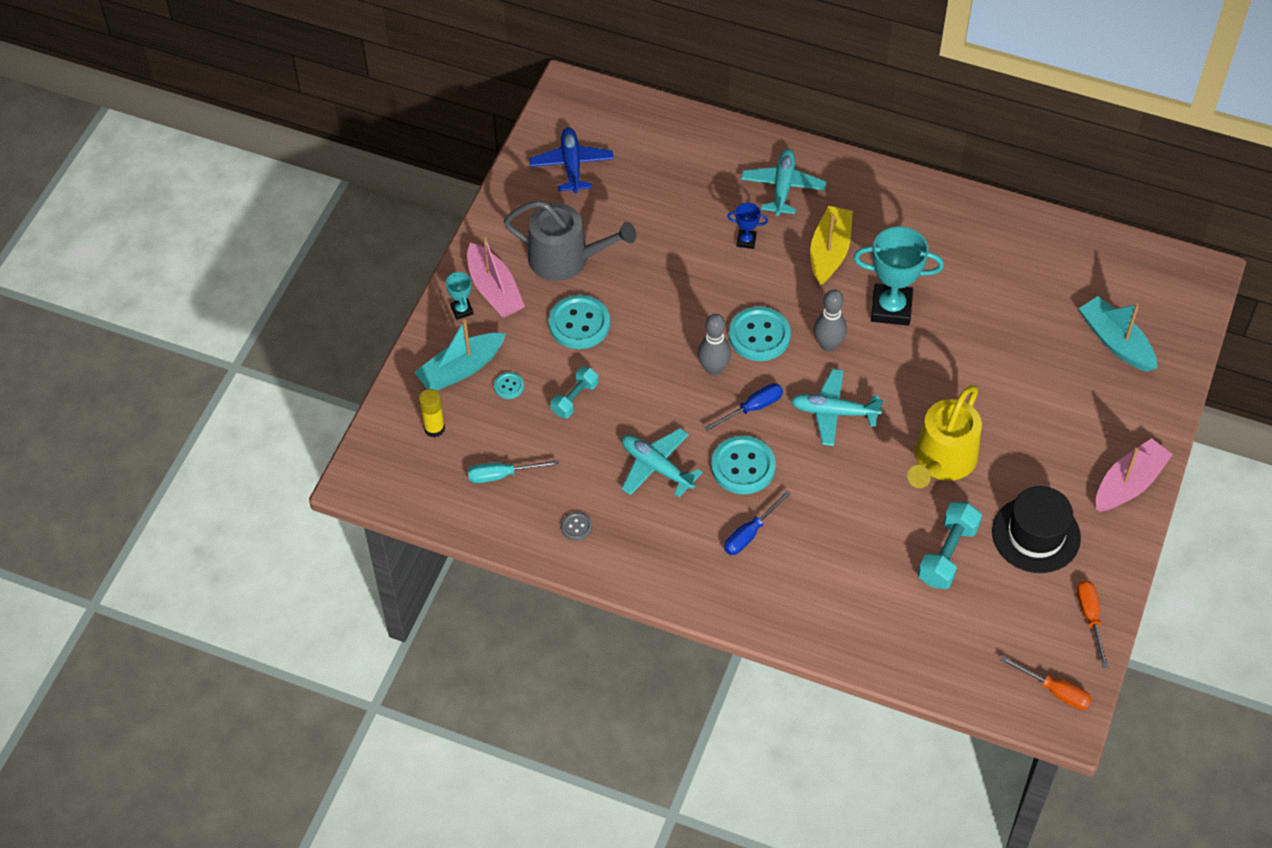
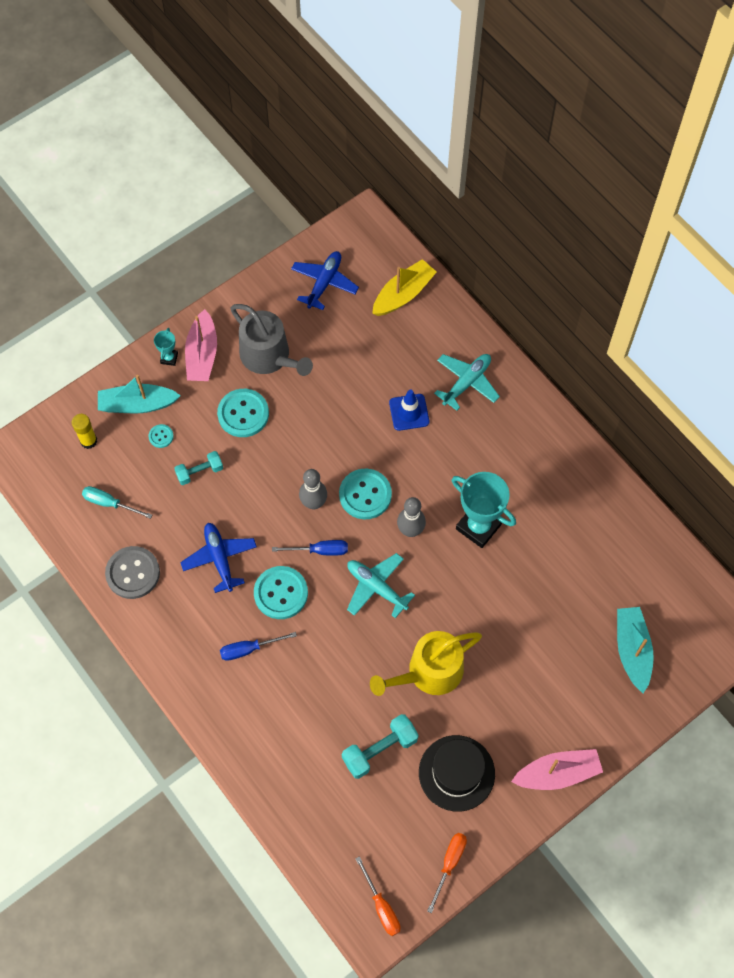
camera: 30 degrees right, 10 degrees up
(576, 527) = (133, 573): grey button -> grey button, size x2.09
(656, 467) = (219, 558): turquoise plane -> blue plane
(746, 241) = (409, 412): blue trophy -> blue traffic cone
(829, 252) = (464, 455): yellow boat -> yellow boat (403, 294)

